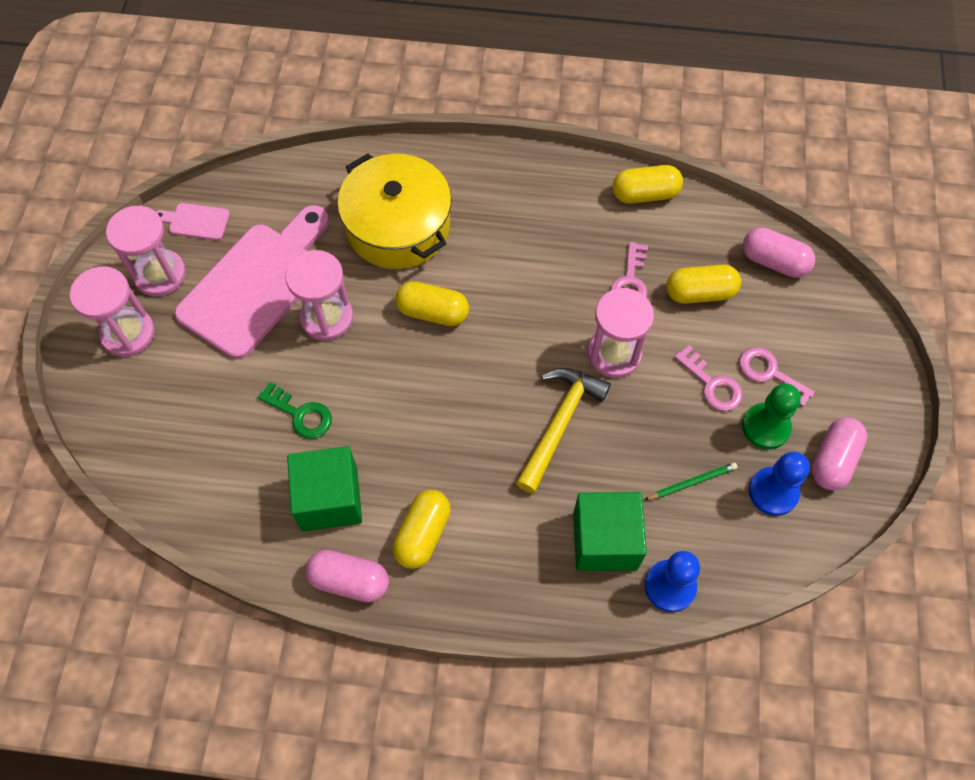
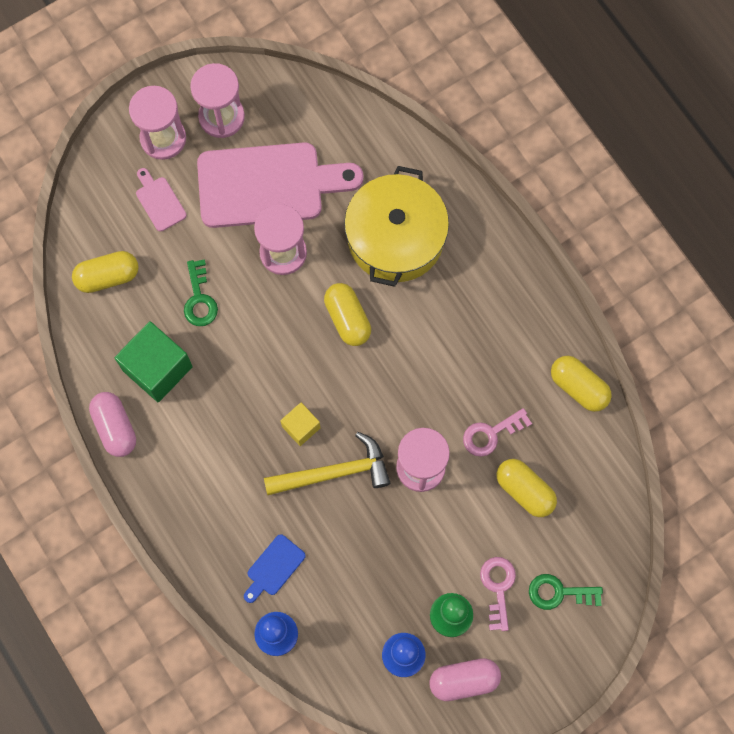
camera: 50 degrees right, 10 degrees up
(196, 221) = (281, 101): pink cutting board -> pink cutting board (159, 201)
(423, 534) = (182, 447): yellow capsule -> yellow capsule (108, 277)
(494, 420) = (301, 427): none -> yellow cube
(605, 541) = (274, 567): green cube -> blue cutting board
(691, 482) = (364, 594): green pencil -> none
(712, 384) = (454, 553): pink key -> none
(774, 262) = (600, 525): pink capsule -> none
(809, 332) = (559, 592): none -> green key

